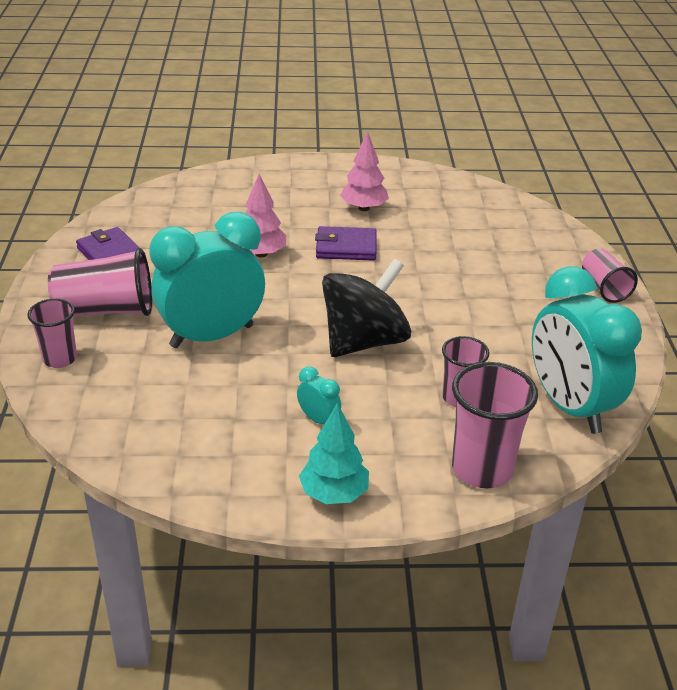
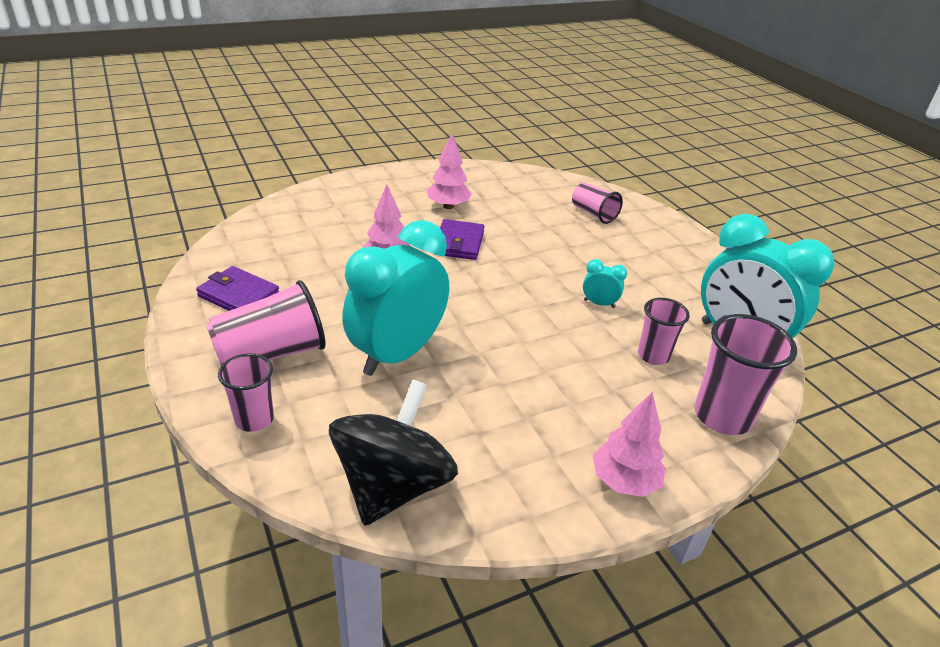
camera: 25 degrees left, 0 degrees up
(318, 420) = (555, 411): turquoise clock -> turquoise clock (599, 304)
(334, 493) = (624, 481): turquoise tree -> pink tree
(346, 247) = (459, 243): purple wallet -> purple wallet turned 60 degrees counterclockwise
(364, 341) = (538, 324): black spinning top -> black spinning top (393, 485)
(604, 287) = (681, 235): pink cup -> pink cup (593, 214)

